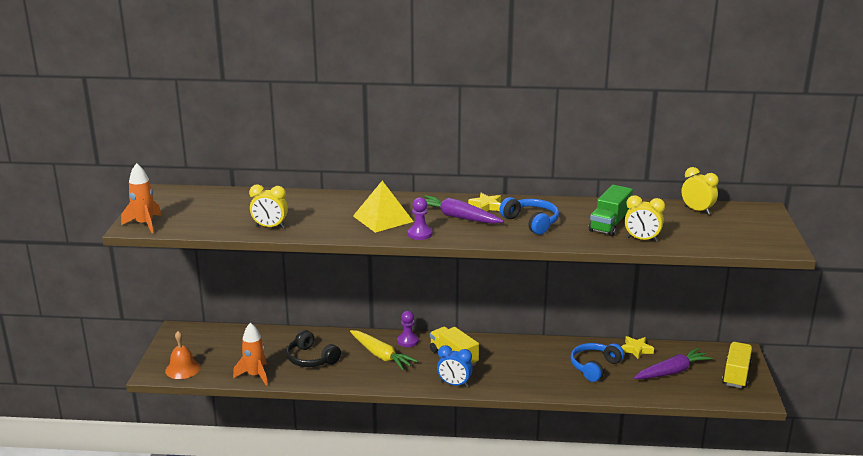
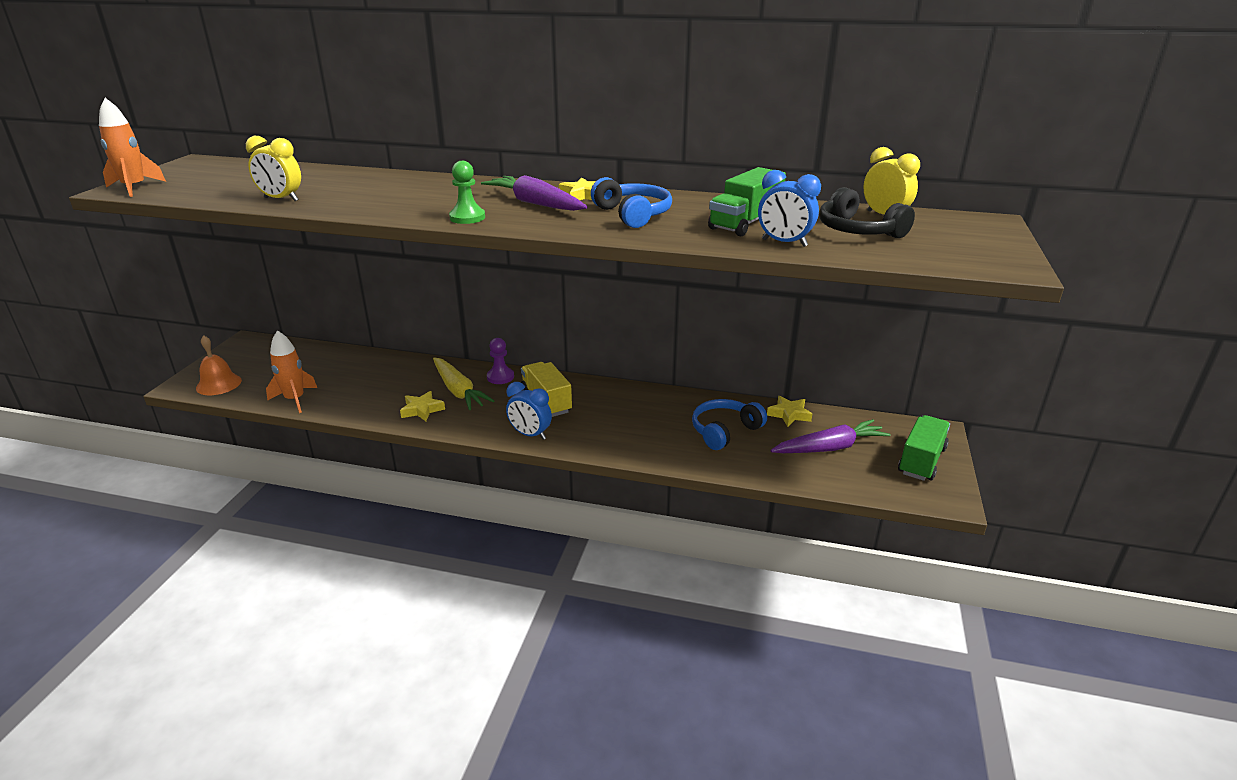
camera: 10 degrees right, 5 degrees up
(311, 359) = (373, 387): black headphones -> black headphones (858, 231)
(361, 373) = (422, 410): none -> yellow star
(383, 218) = (434, 199): yellow pyramid -> none
(420, 234) = (467, 218): purple pawn -> green pawn
(642, 239) = (784, 243): yellow clock -> blue clock
(736, 374) = (921, 461): yellow truck -> green truck

